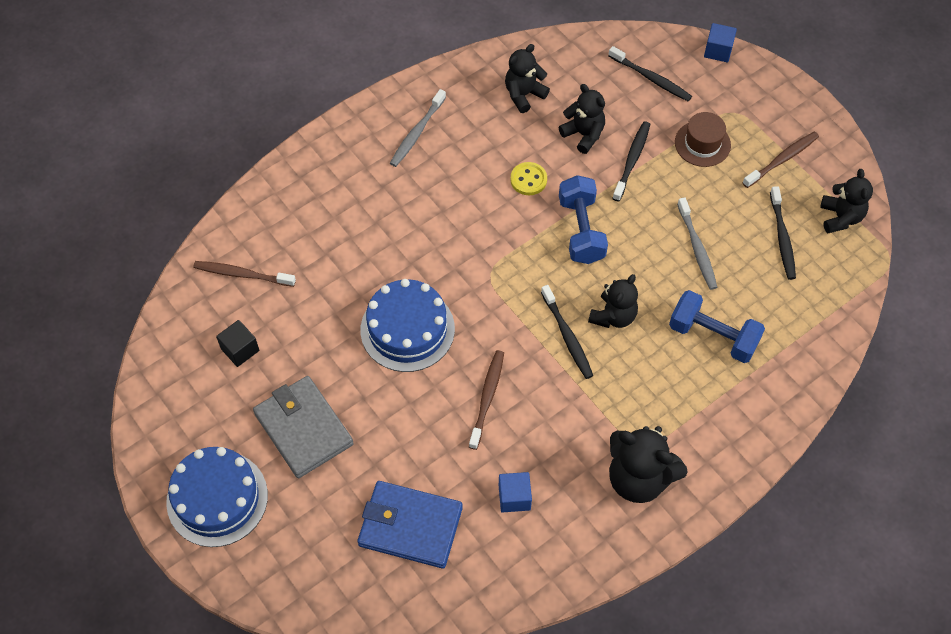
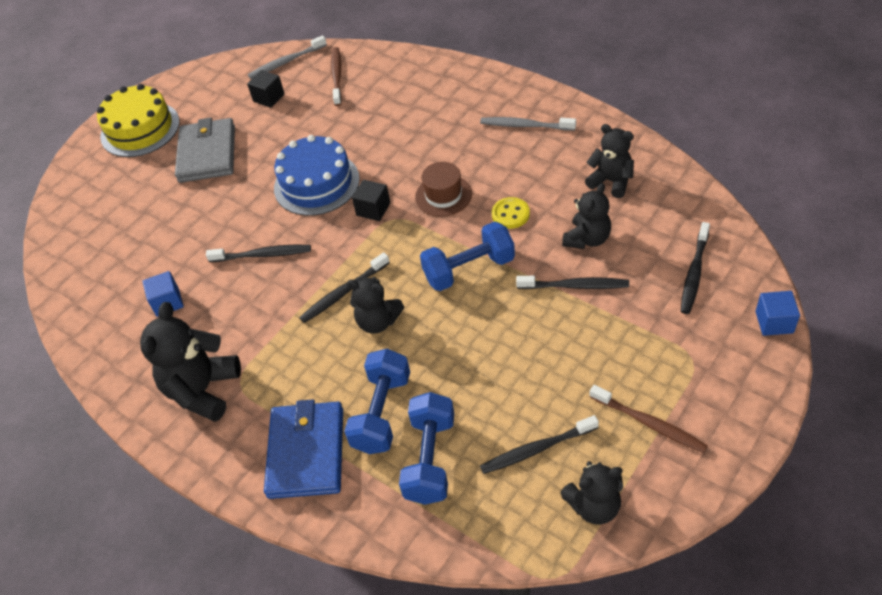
camera: 80 degrees right, 10 degrees down
(217, 498) = (140, 129): blue cake -> yellow cake
(303, 429) = (207, 154): grey wallet -> grey wallet turned 45 degrees counterclockwise
(410, 526) = (131, 243): blue wallet -> blue wallet (306, 452)
(469, 287) = (373, 209): none -> black cube
(487, 398) = (262, 255): brown toothbrush -> black toothbrush
(697, 248) = (487, 371): grey toothbrush -> grey toothbrush (286, 62)
(702, 144) = (630, 341): brown hat -> brown hat (443, 195)
(769, 312) = (430, 459): none -> blue dumbbell

